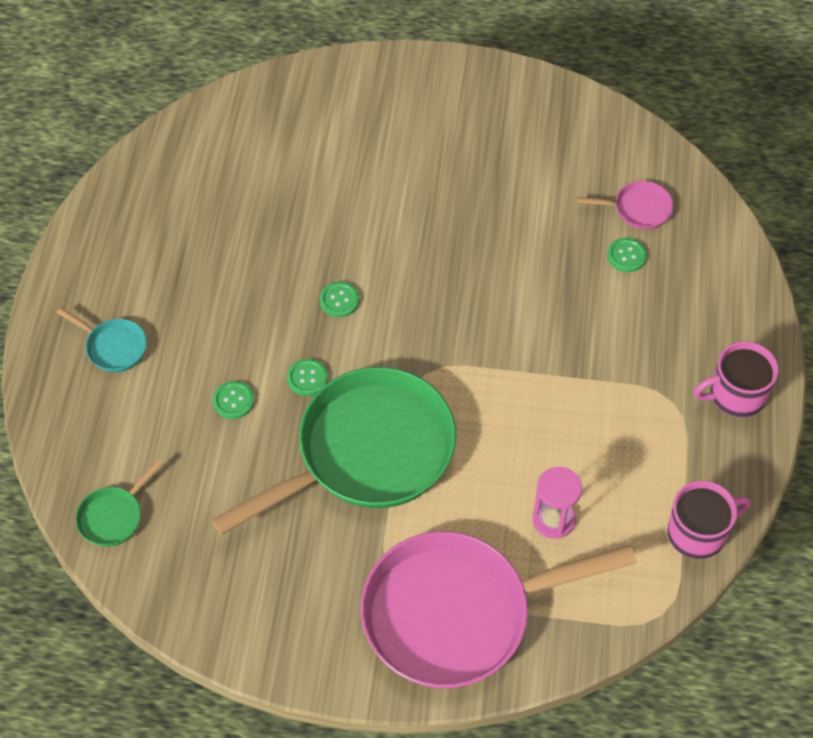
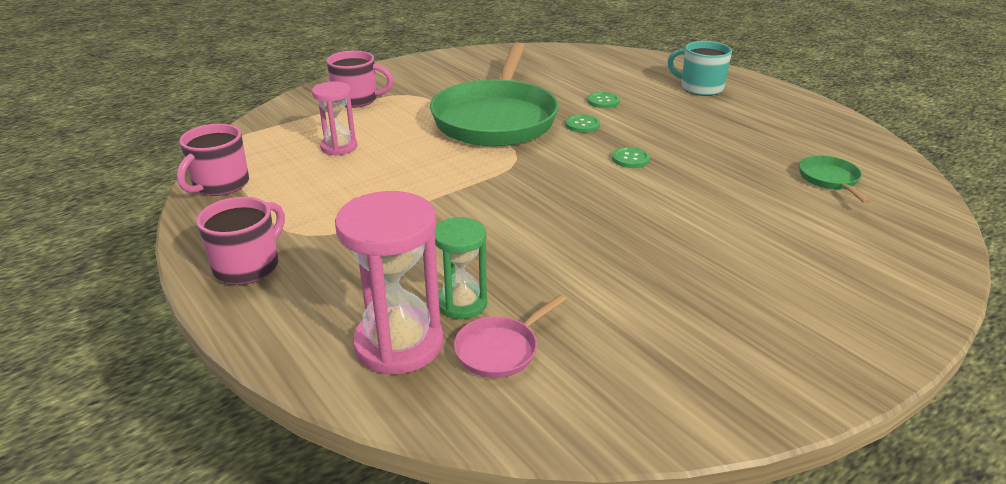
camera: 135 degrees right, 25 degrees down
(113, 347) = (700, 88): turquoise pan -> turquoise mug
(113, 516) = (580, 56): green pan -> green pan (830, 180)
(457, 614) = (357, 100): pink pan -> pink mug
(626, 256) = (462, 303): green button -> green hourglass
(690, 254) = (399, 344): none -> pink hourglass

